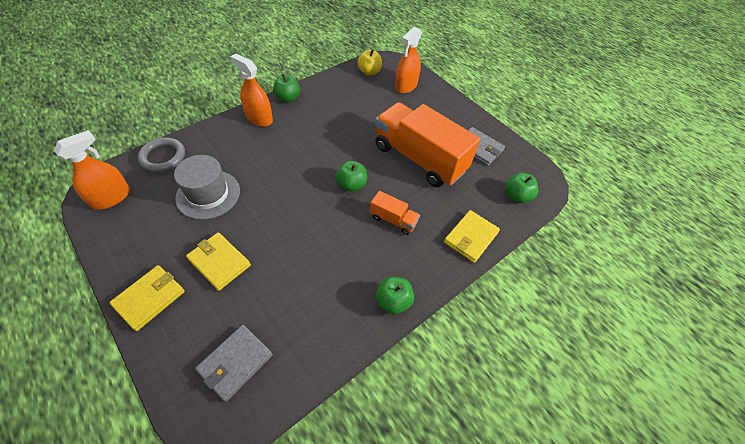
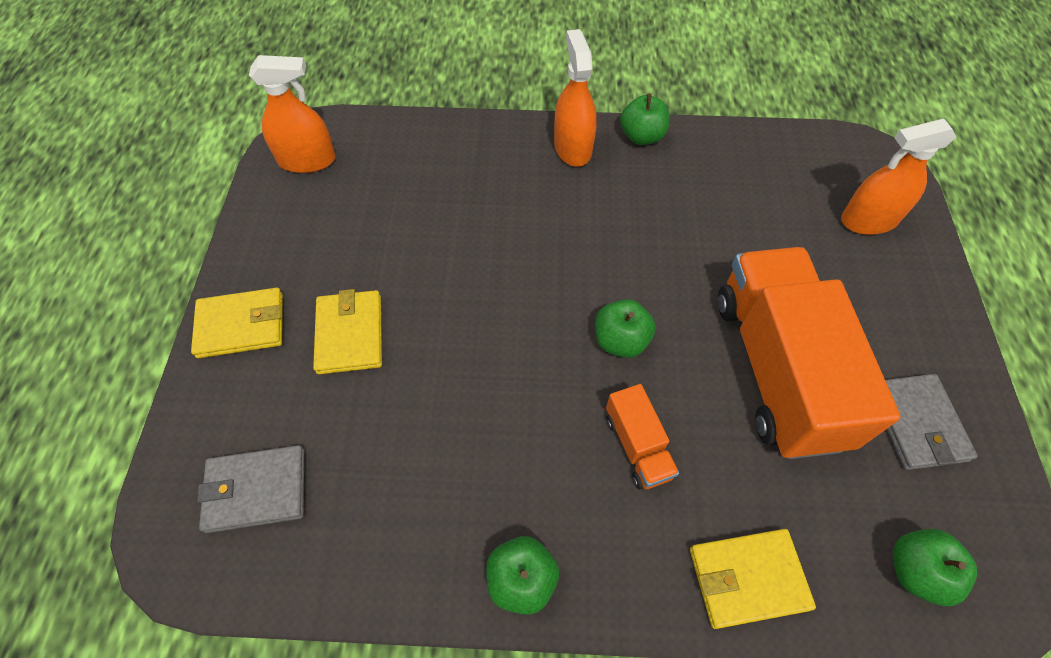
camera: 45 degrees right, 5 degrees up
(163, 157) = (405, 137): grey ring -> none
(208, 194) = (414, 226): grey hat -> none
(369, 72) = (820, 159): yellow apple -> none

